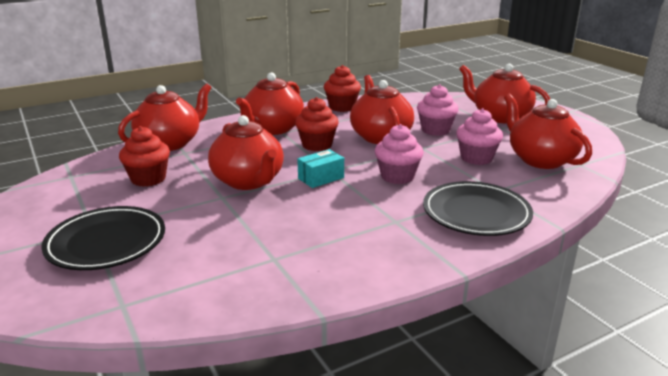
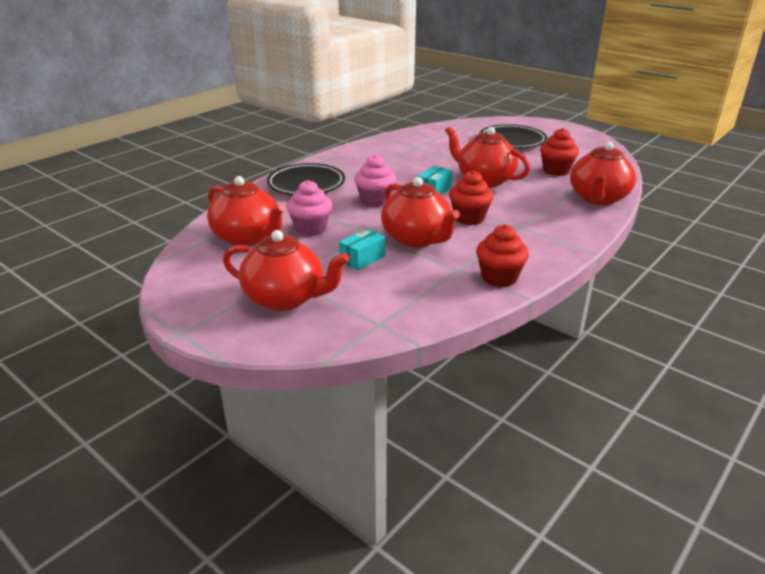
camera: 160 degrees right, 5 degrees up
(273, 129) = (534, 229): red teapot -> none
(435, 130) = (362, 258): pink cupcake -> turquoise box

